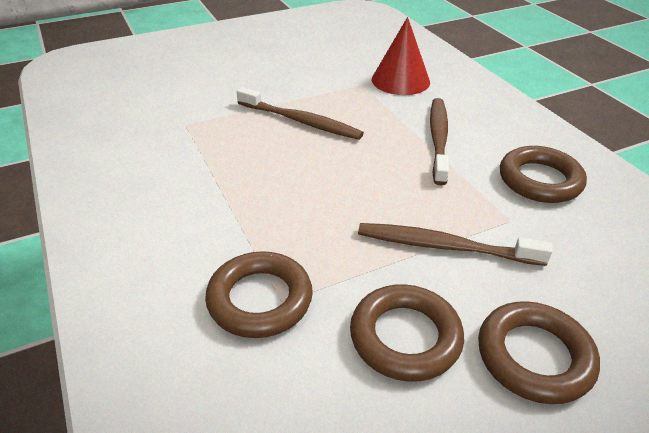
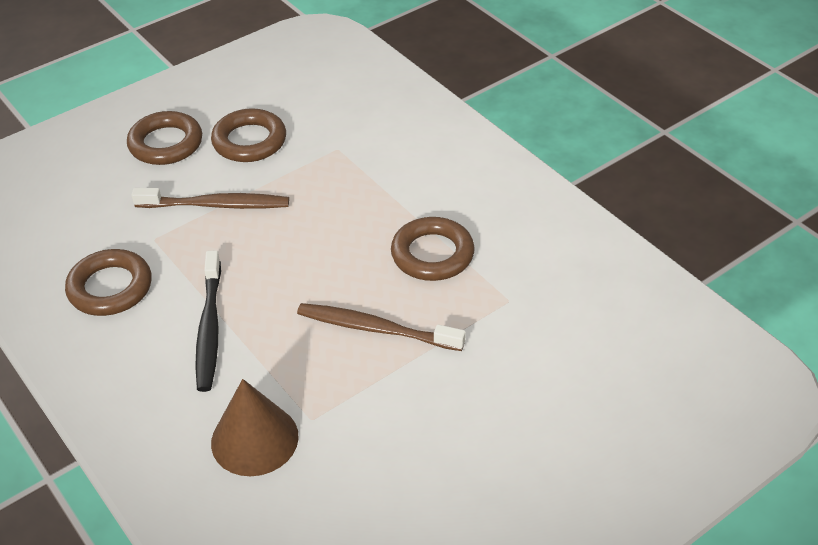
camera: 170 degrees right, 5 degrees up
(260, 299) = (353, 147): brown ring -> brown ring (432, 254)
(400, 80) = (254, 439): red cone -> brown cone
(438, 139) = (209, 327): brown toothbrush -> black toothbrush

